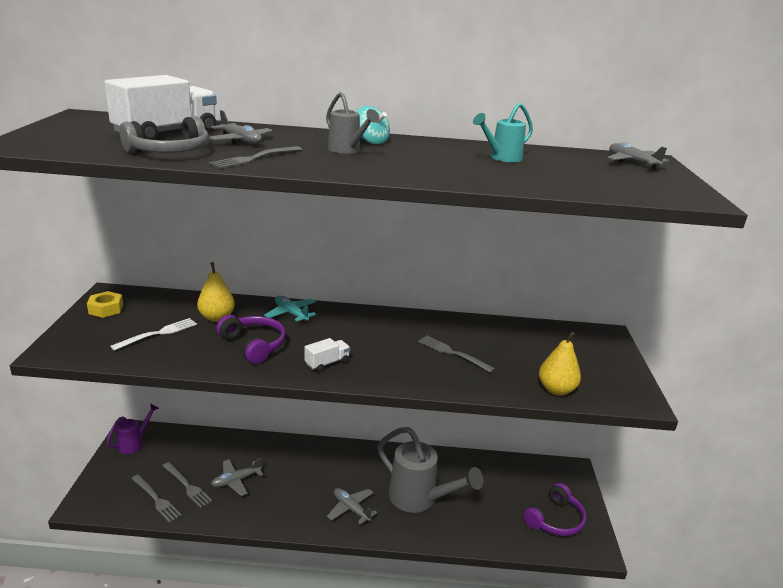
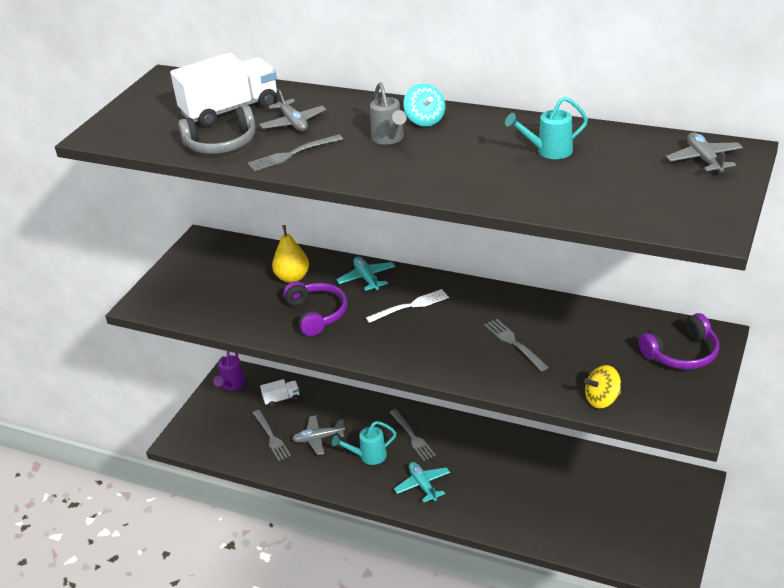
camera: 25 degrees right, 10 degrees up
(106, 309) = (194, 259): yellow nut -> none
(134, 443) = (232, 385): purple watering can -> purple watering can turned 135 degrees clockwise
(156, 499) = (241, 446): grey fork -> grey fork (412, 436)
(158, 333) = (234, 292): white fork -> white fork (410, 306)
(290, 490) = (368, 456): none -> turquoise watering can
(327, 363) = (379, 342): white truck -> white truck (281, 399)
(351, 509) = (423, 485): grey plane -> turquoise plane
(420, 499) = (499, 487): grey watering can -> none
(555, 519) = (642, 533): purple headphones -> purple headphones (682, 354)
(556, 390) = (602, 399): yellow pear -> yellow spinning top

